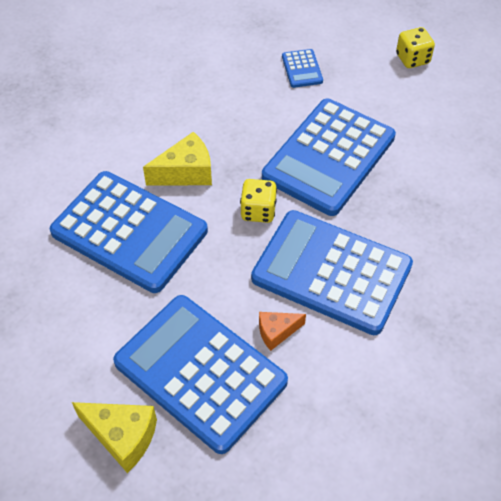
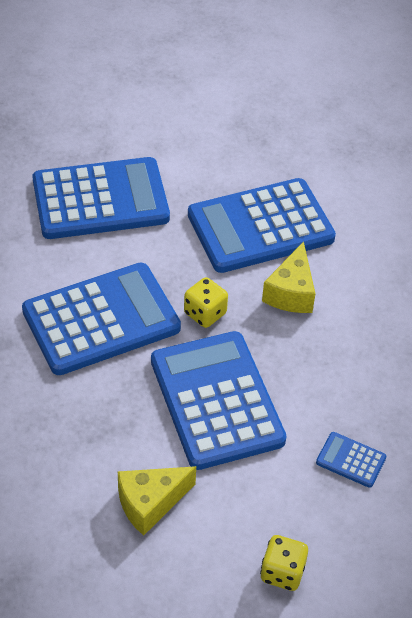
camera: 125 degrees right, 5 degrees down
(122, 436) = (97, 142): yellow cheese -> yellow cheese (150, 503)
(277, 332) = (86, 256): orange cheese -> none

